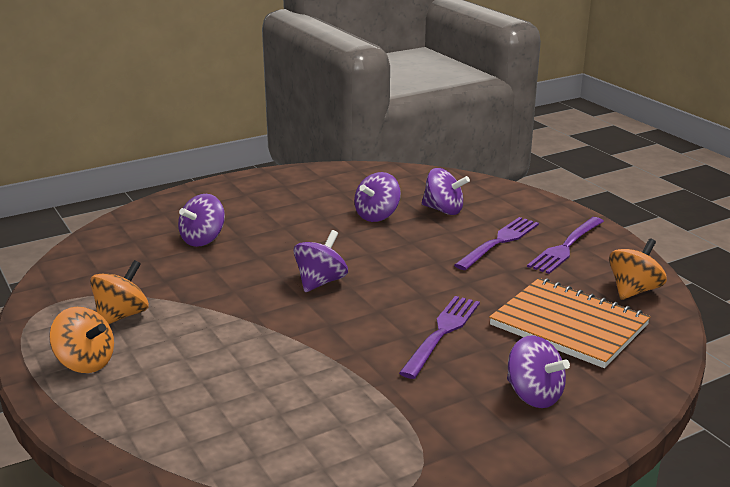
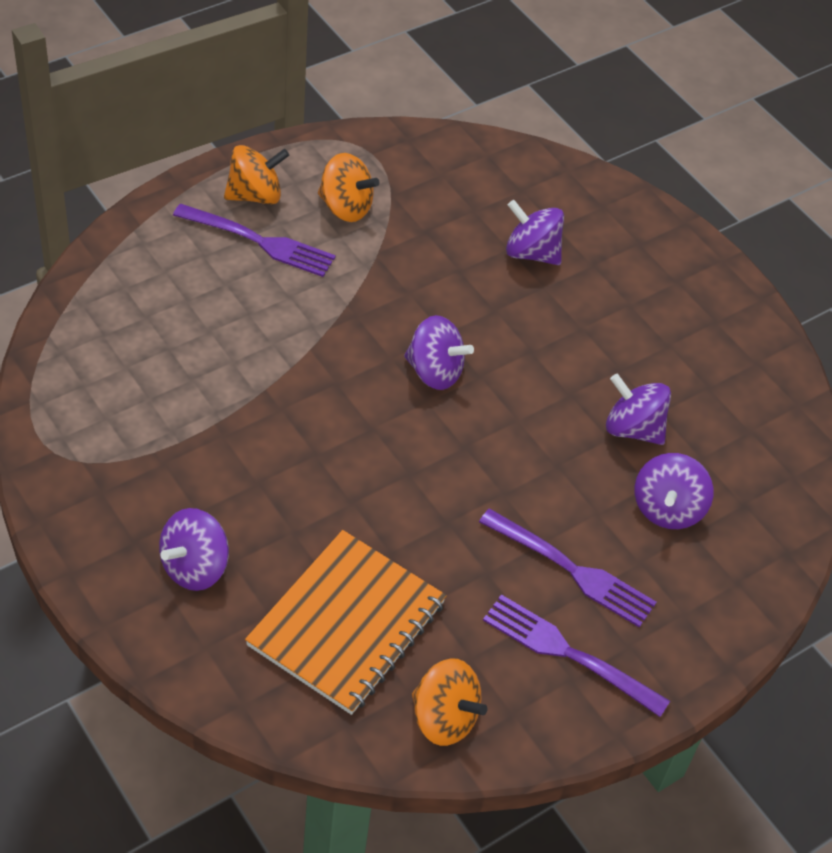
camera: 80 degrees right, 25 degrees up
(85, 363) = (255, 195): orange spinning top -> orange spinning top turned 135 degrees counterclockwise
(442, 333) = (322, 488): purple fork -> purple fork (259, 241)

